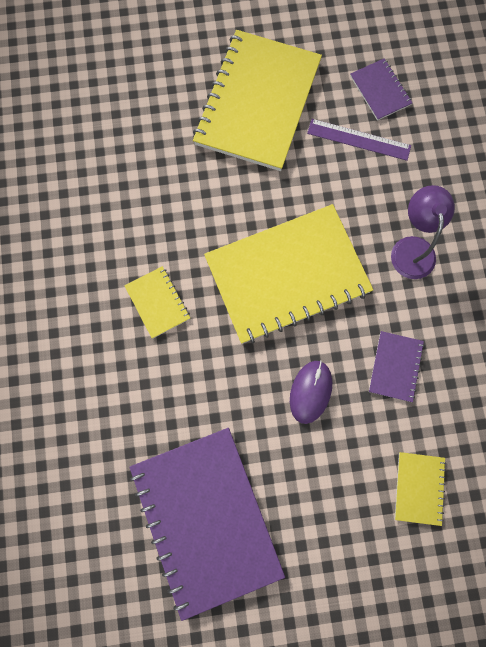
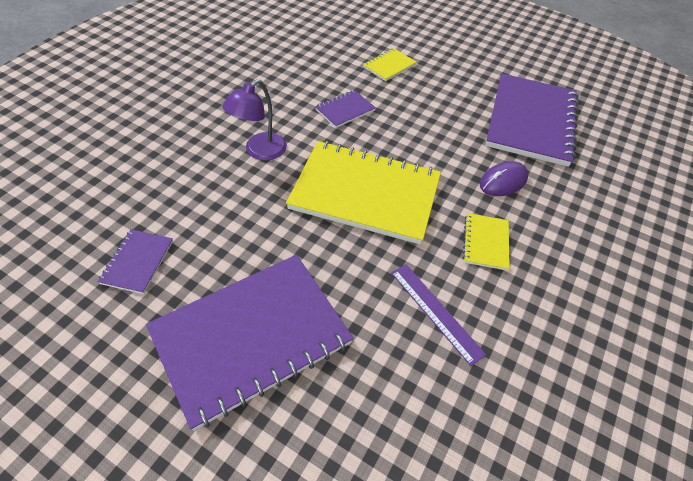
camera: 145 degrees left, 25 degrees down
(258, 103) = (251, 337): yellow notebook -> purple notebook
(310, 392) = (412, 131): purple mouse -> purple mouse (503, 181)
(358, 139) = (205, 239): purple ruler -> purple ruler (435, 312)

